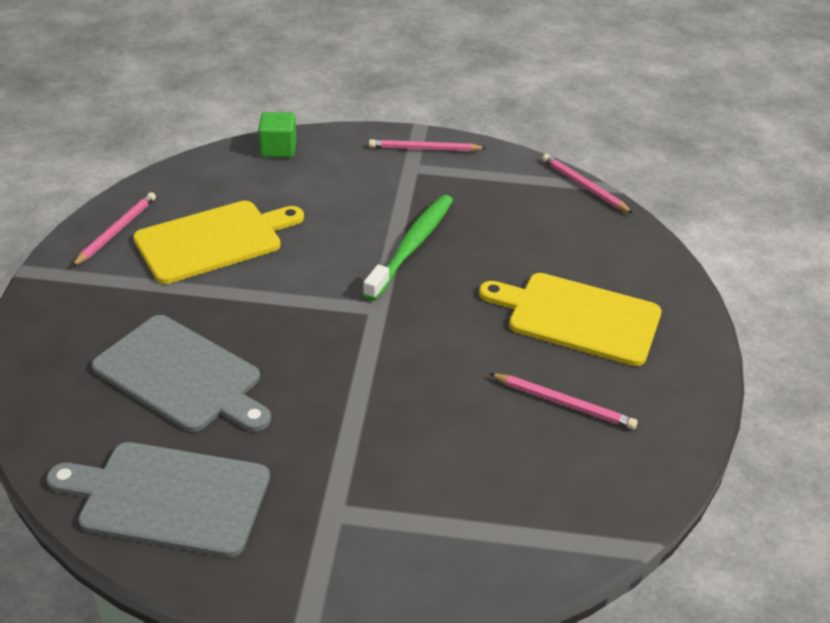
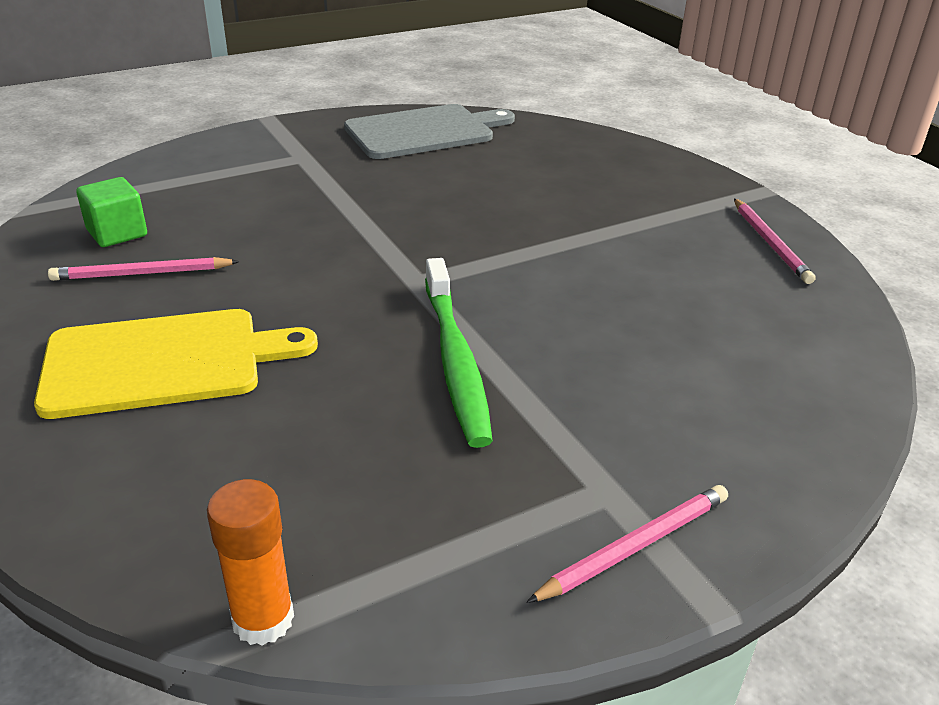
camera: 145 degrees right, 5 degrees down
(182, 375) = (517, 179): grey cutting board -> none
(213, 240) = (673, 273): yellow cutting board -> none
(278, 149) = (822, 419): green cube -> green cube (117, 233)
(584, 186) = (263, 619): pink pencil -> orange glue stick

